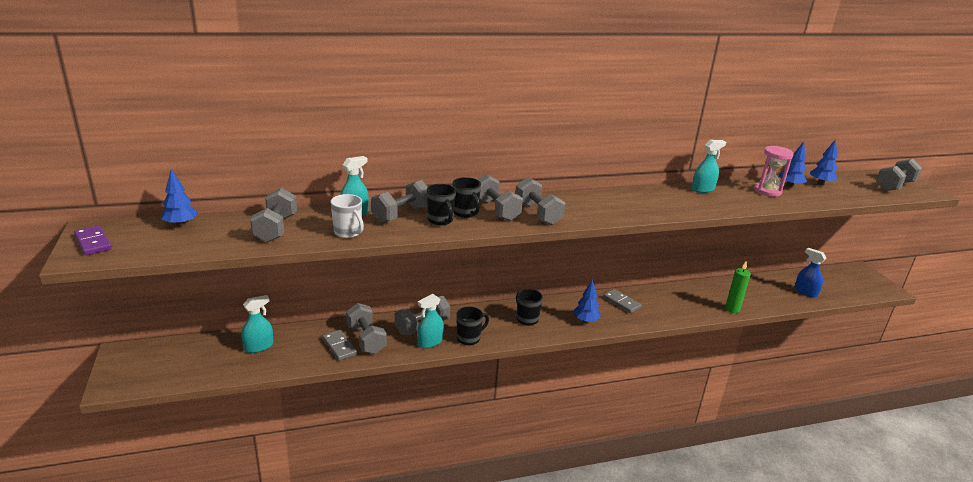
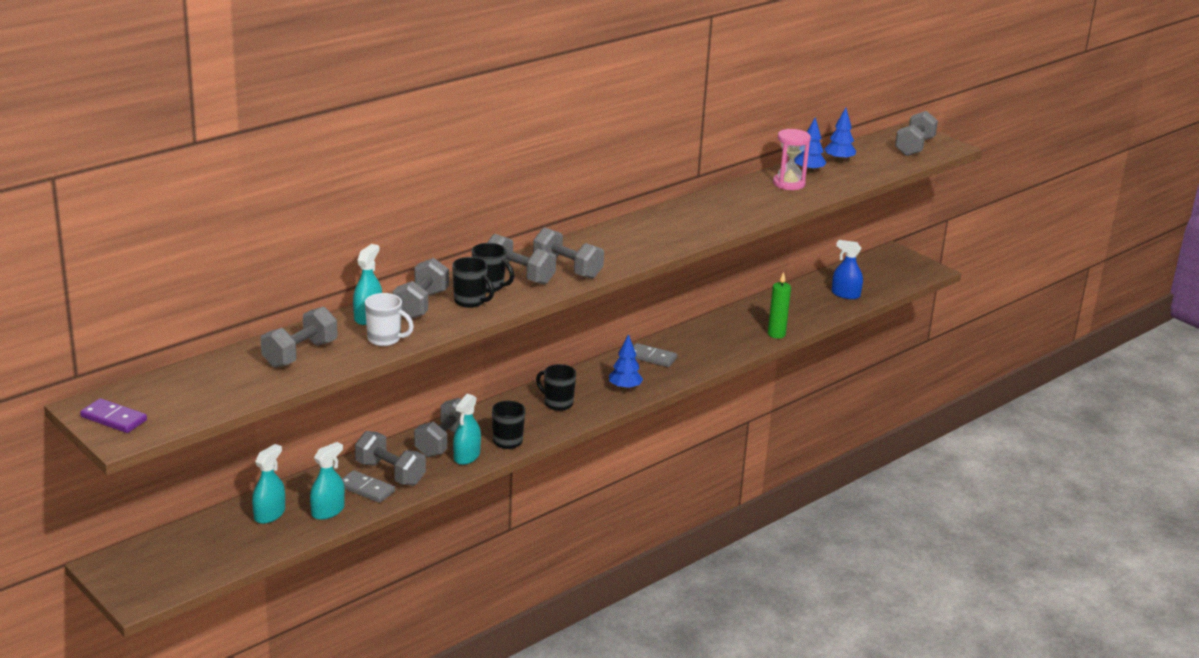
camera: 25 degrees left, 0 degrees up
(181, 224) = (185, 376): blue tree -> none
(276, 229) = (300, 354): grey dumbbell -> grey dumbbell turned 60 degrees clockwise
(703, 189) = (720, 197): turquoise spray bottle -> turquoise spray bottle (328, 511)

